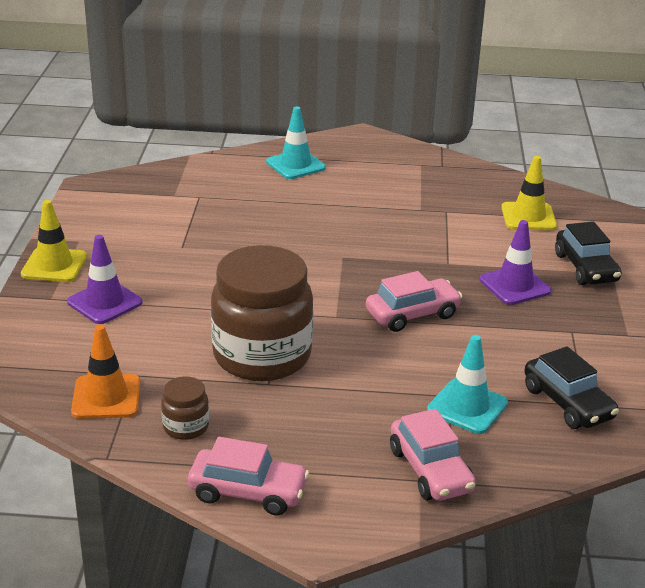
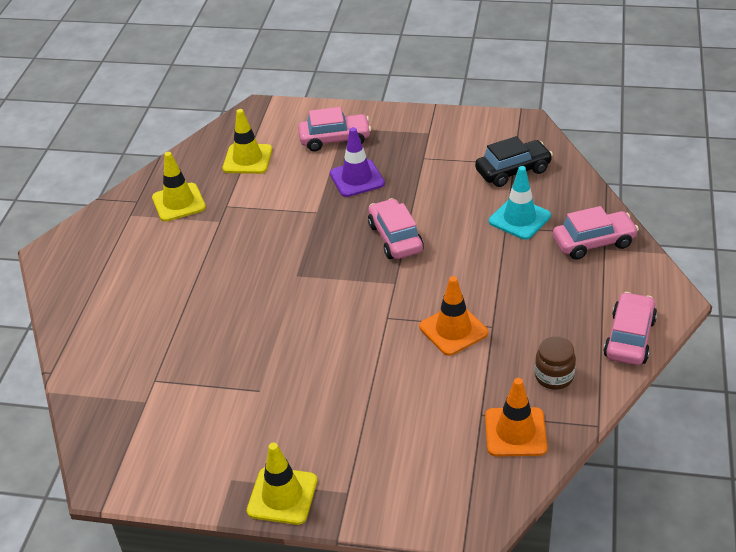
camera: 80 degrees left, 10 degrees up
(105, 302) = (360, 446): purple traffic cone -> none
(262, 356) = (453, 330): brown jar -> orange traffic cone
(295, 165) = (104, 303): turquoise traffic cone -> none
(445, 186) = (179, 202): none -> yellow traffic cone
(585, 268) = (335, 139): black car -> pink car

